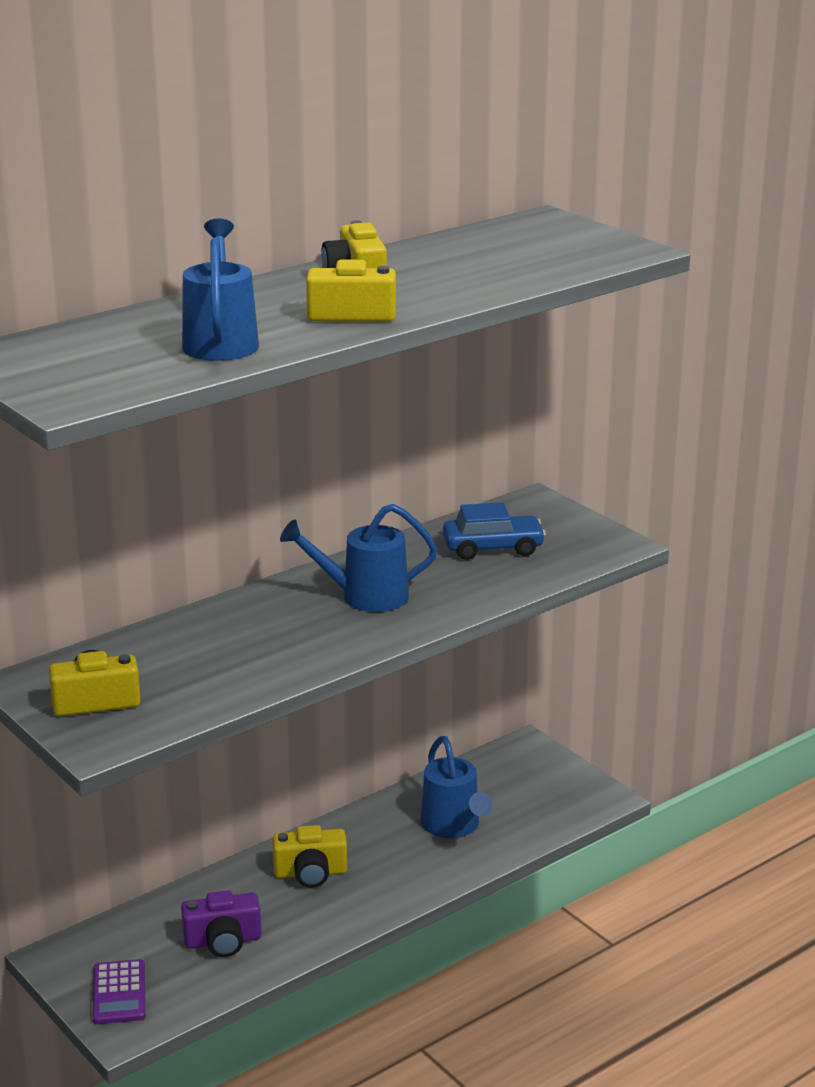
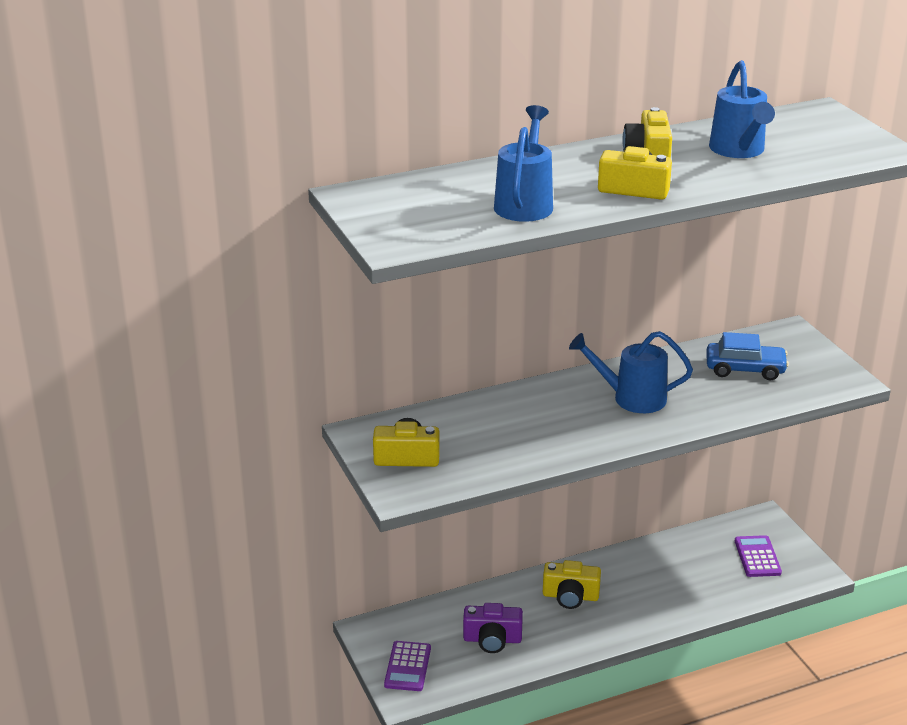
camera: 15 degrees right, 5 degrees up
(453, 827) = (690, 577): blue watering can -> blue watering can (739, 151)
(528, 791) = (757, 557): none -> purple calculator

